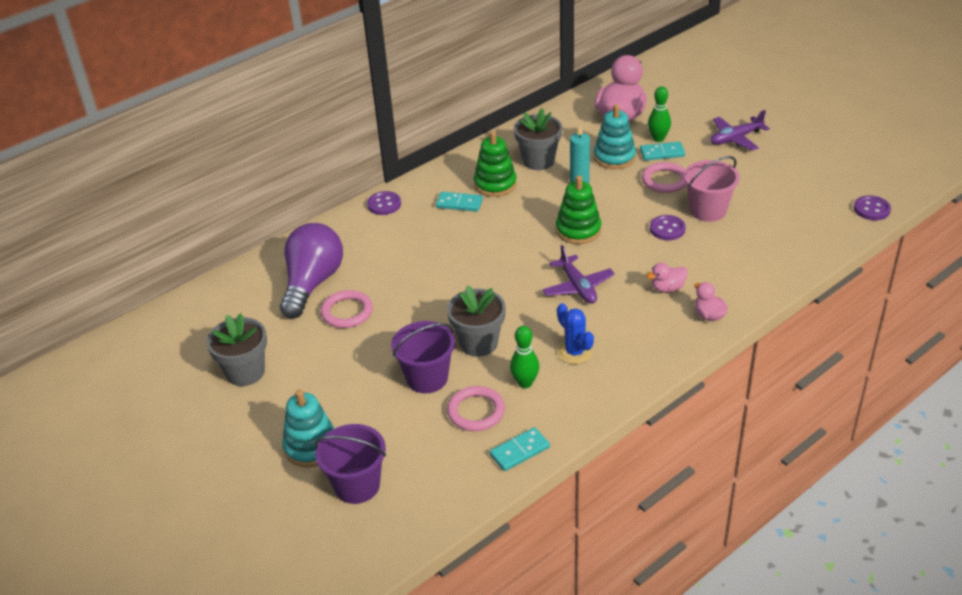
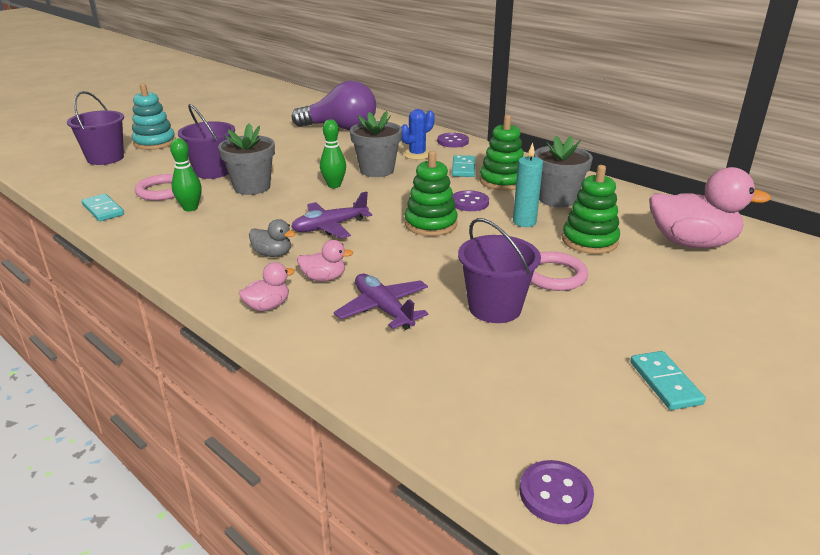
camera: 80 degrees right, 10 degrees down
(245, 372) = (242, 120): grey flower pot -> grey flower pot (377, 170)
(347, 312) = (303, 141): pink ring -> none
(575, 352) = (225, 228): blue cactus -> blue cactus (417, 154)
(614, 157) = (589, 241): turquoise stacking toy -> green stacking toy
(626, 318) = (273, 254): none -> grey duck
(658, 138) = (655, 270): green bowling pin -> green bowling pin (334, 185)
(662, 153) = (620, 273): turquoise domino -> turquoise domino (665, 383)
(667, 229) = (444, 277): purple button -> purple button (469, 203)
(667, 288) = (324, 278): pink duck -> pink duck turned 120 degrees clockwise
(708, 210) = (494, 308): pink bucket -> purple bucket
(736, 138) = (702, 336): purple plane -> purple plane (383, 309)

